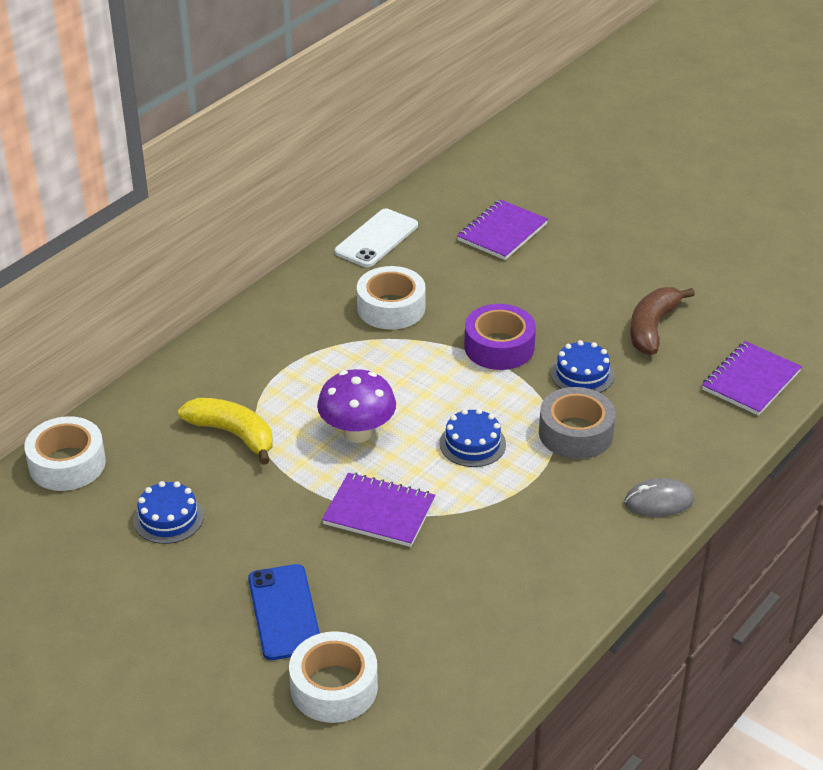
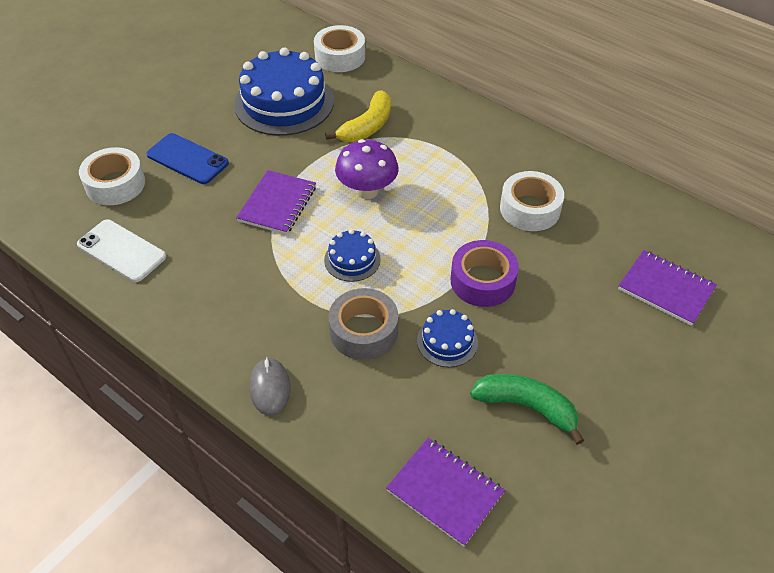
camera: 90 degrees right, 10 degrees up
(168, 518) = (284, 102): blue cake -> blue cake, size x2.10
(284, 612) = (187, 159): blue phone -> blue phone turned 45 degrees clockwise
(376, 239) = (630, 198): white phone -> white phone (121, 250)
(652, 328) = (526, 407): brown banana -> green banana

